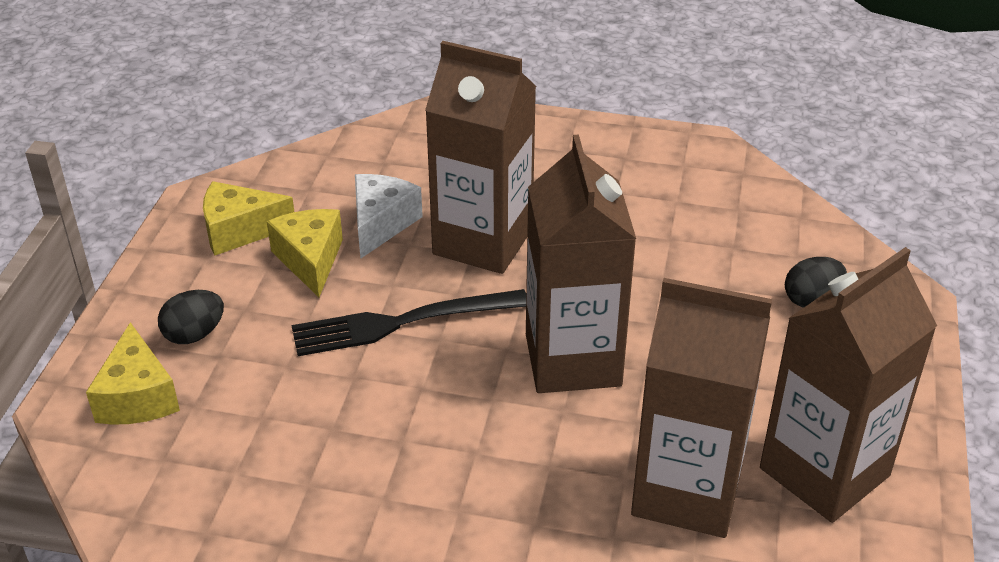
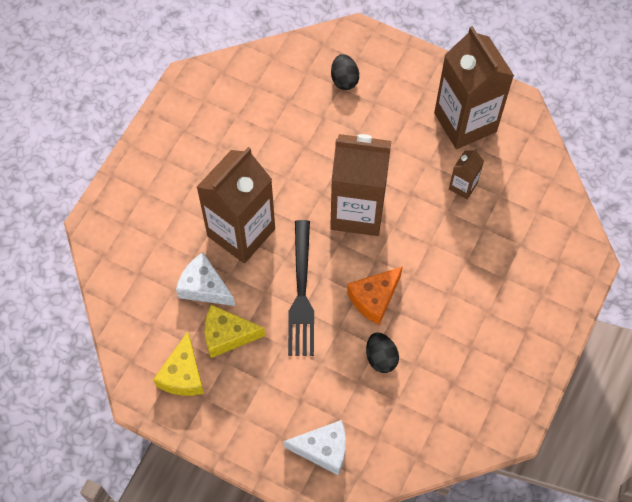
camera: 75 degrees left, 25 degrees up
(138, 397) = (323, 449): yellow cheese -> white cheese
(194, 334) = (277, 412): black egg -> black egg (381, 358)
(417, 410) = (374, 299): none -> orange cheese
(687, 491) = (463, 186): brown carton -> brown carton, size x0.45

